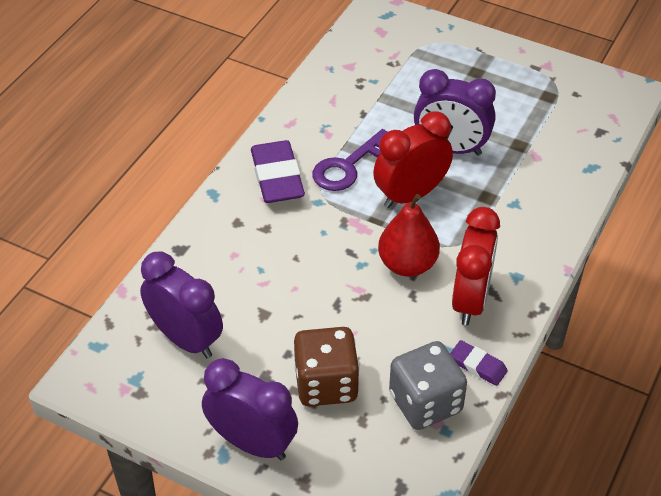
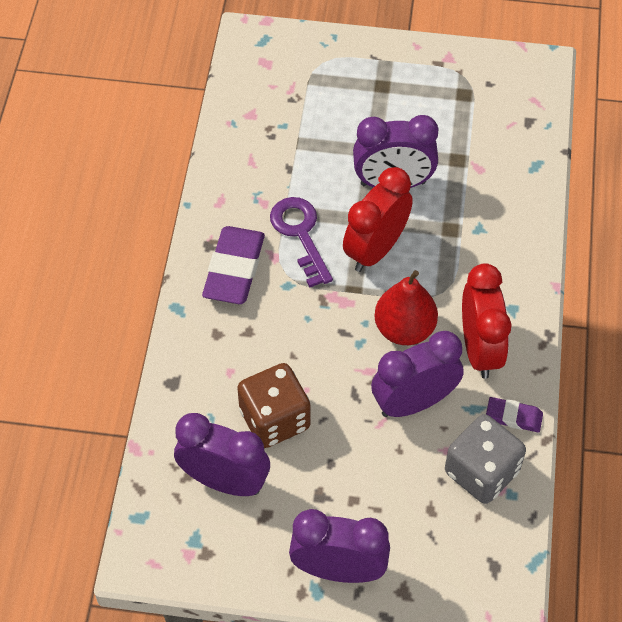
camera: 20 degrees left, 10 degrees up
(277, 177) = (234, 269): purple eraser -> purple eraser turned 45 degrees clockwise
(326, 384) = (381, 483): brown dice -> brown dice (274, 419)
(348, 166) = (300, 234): purple key -> purple key turned 135 degrees clockwise
(388, 326) = (414, 402): none -> purple clock

